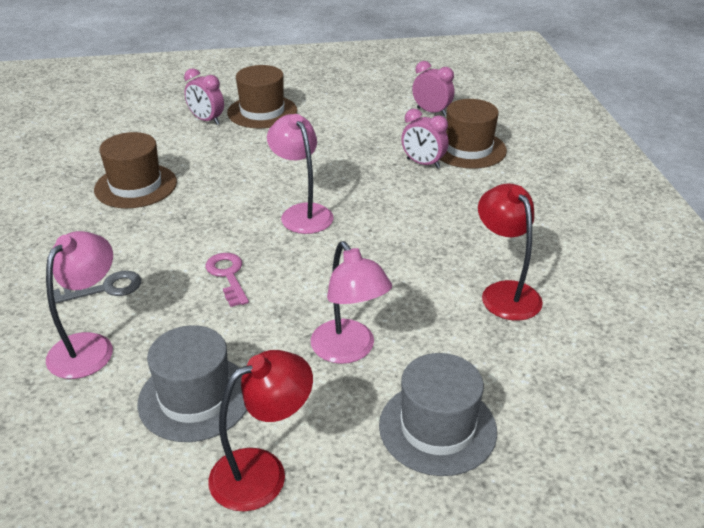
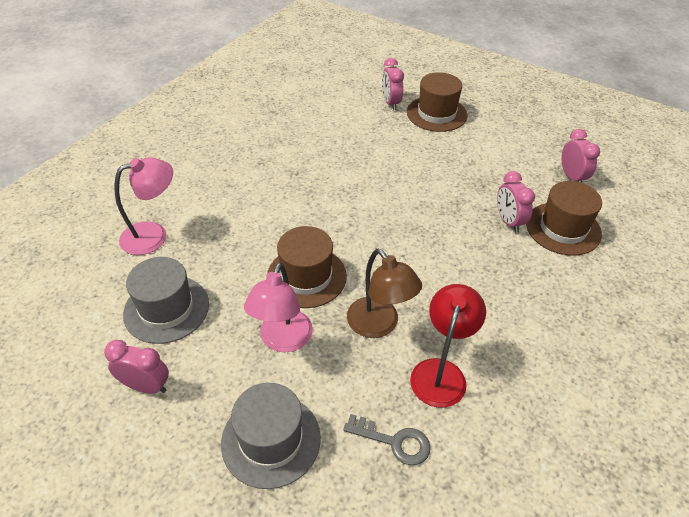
camera: 40 degrees right, 10 degrees up
(106, 288) = (201, 201): grey key -> grey key (394, 441)
(136, 186) = (293, 134): brown hat -> brown hat (306, 276)
(227, 275) = (274, 234): pink key -> none
(262, 472) = (146, 386): red lamp -> pink clock
(302, 213) = (372, 214): pink lamp -> none
(416, 290) = (379, 325): none -> brown lamp

